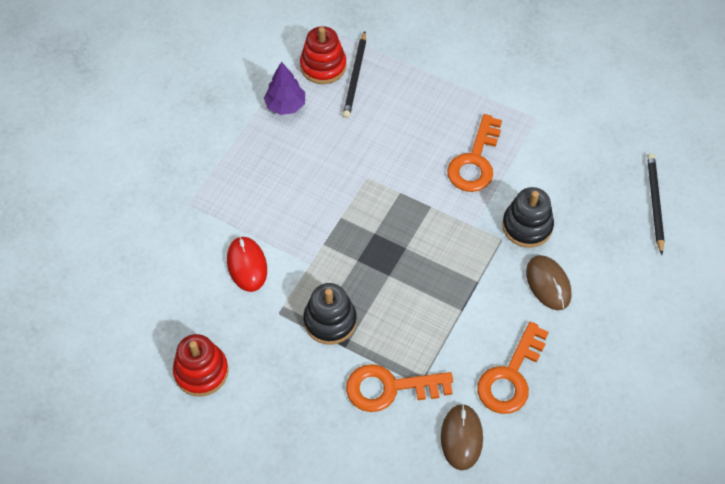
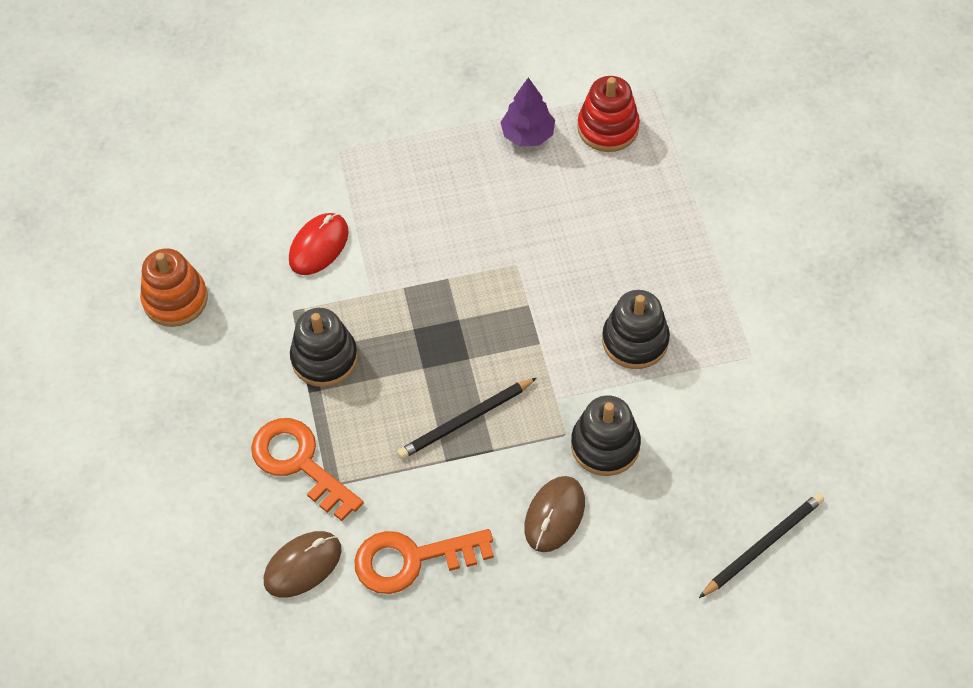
camera: 50 degrees right, 0 degrees up
(201, 371) = (175, 299): red stacking toy -> orange stacking toy
(355, 77) = (625, 163): black pencil -> black pencil (465, 420)
(475, 161) = (635, 341): orange key -> black stacking toy

